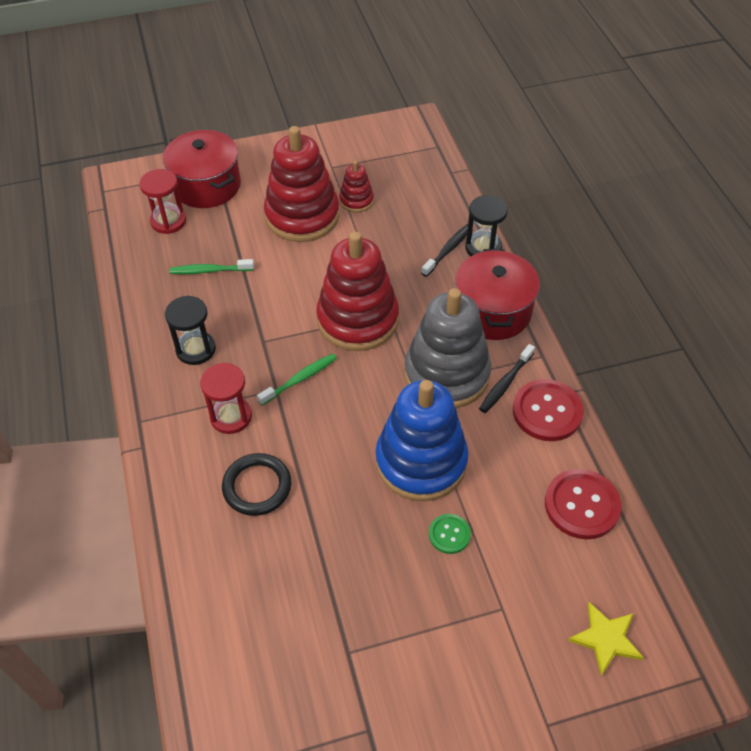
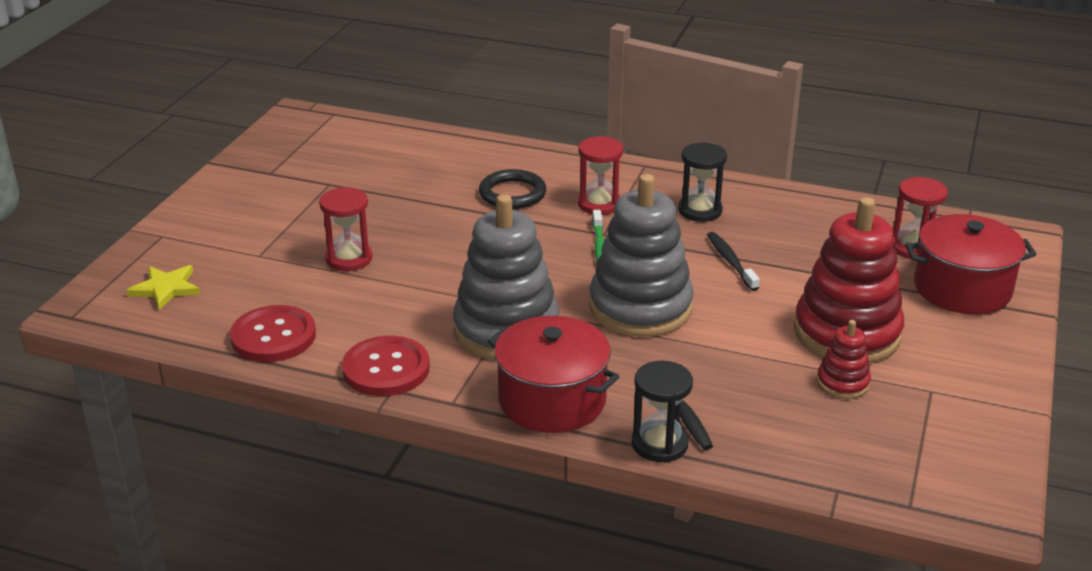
camera: 125 degrees right, 20 degrees down
(210, 270) = (806, 248): green toothbrush -> none
(358, 320) = (640, 307): red stacking toy -> grey stacking toy
(421, 461) = (432, 274): blue stacking toy -> none
(449, 534) = (349, 259): green button -> red hourglass
(505, 383) = (451, 360): black toothbrush -> black toothbrush (731, 262)

